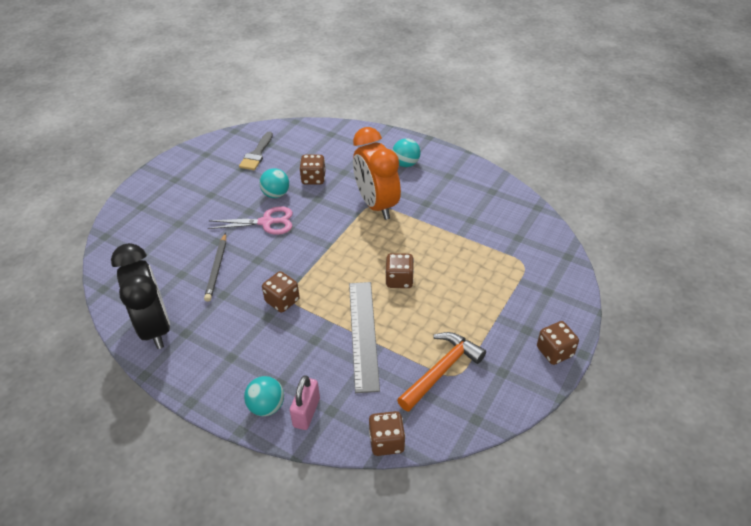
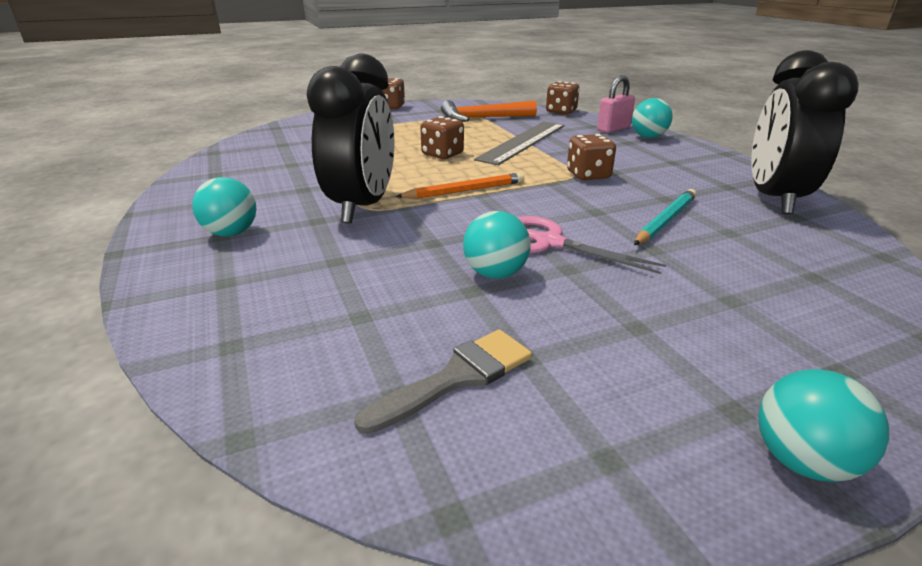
camera: 145 degrees left, 15 degrees down
(157, 173) = (802, 460): none -> turquoise ball
(217, 269) = (665, 220): grey pencil -> turquoise pencil
(313, 179) = (399, 271): brown dice -> none
(341, 244) = (465, 190): none -> orange pencil
(376, 205) = (362, 207): orange clock -> black clock

